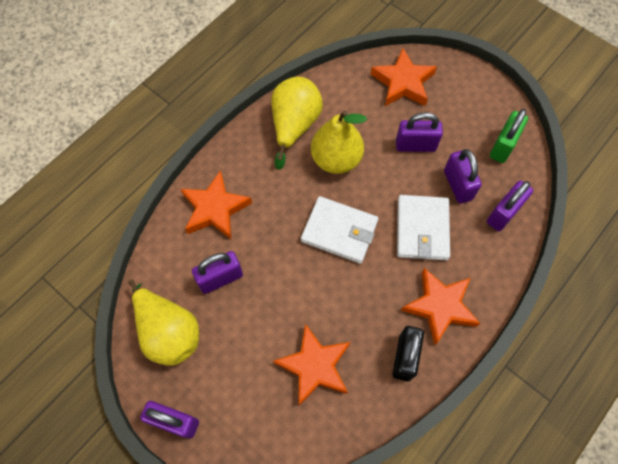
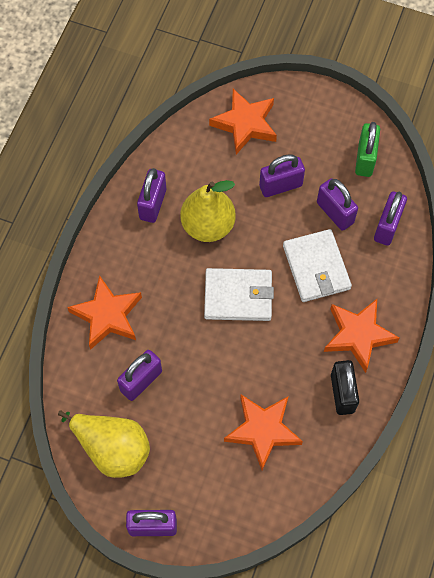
camera: 20 degrees left, 0 degrees up
(294, 125) = (153, 204): yellow pear -> purple padlock

